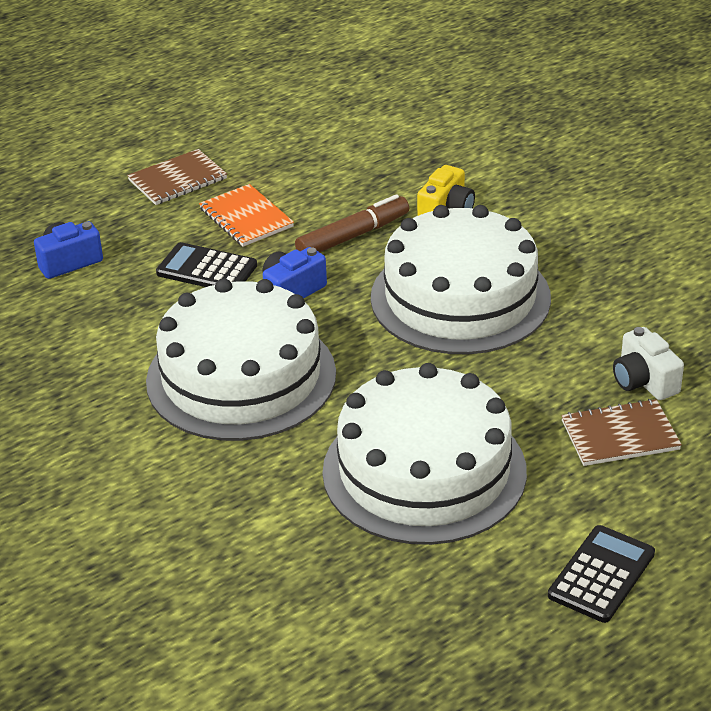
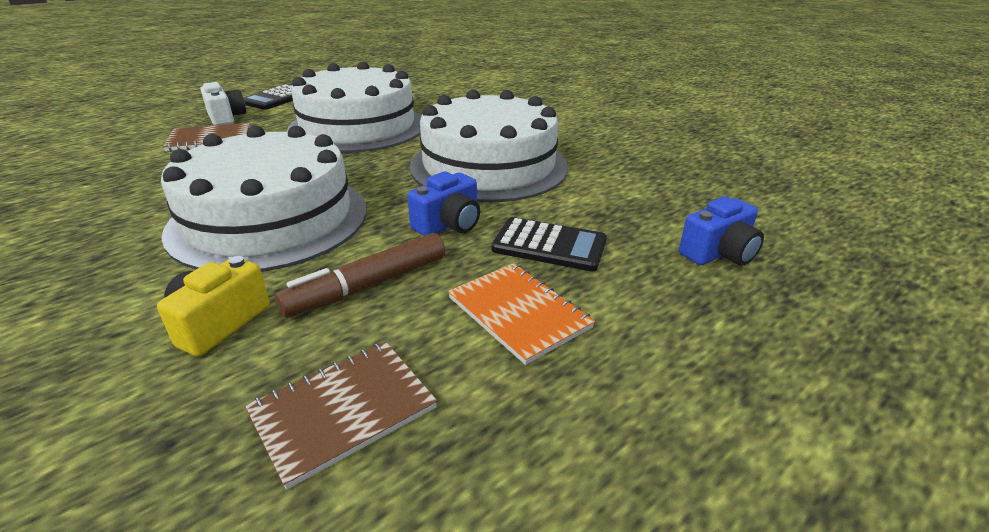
camera: 175 degrees right, 5 degrees down
(177, 179) = (658, 388): brown notebook -> brown notebook (343, 410)
(644, 381) = (156, 163): white camera -> white camera (226, 118)

